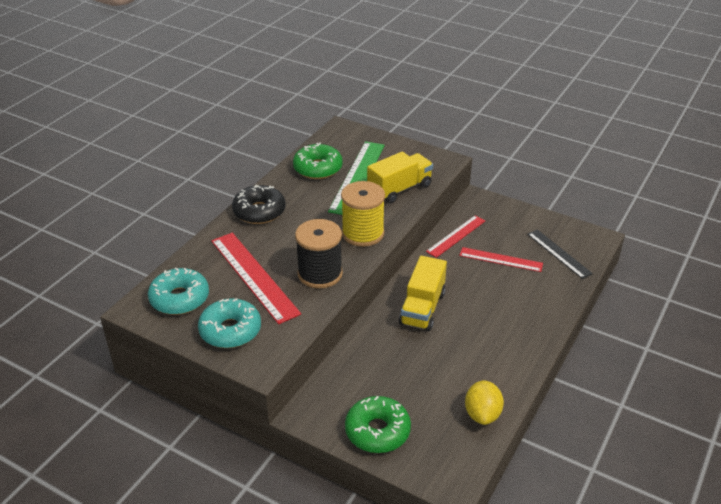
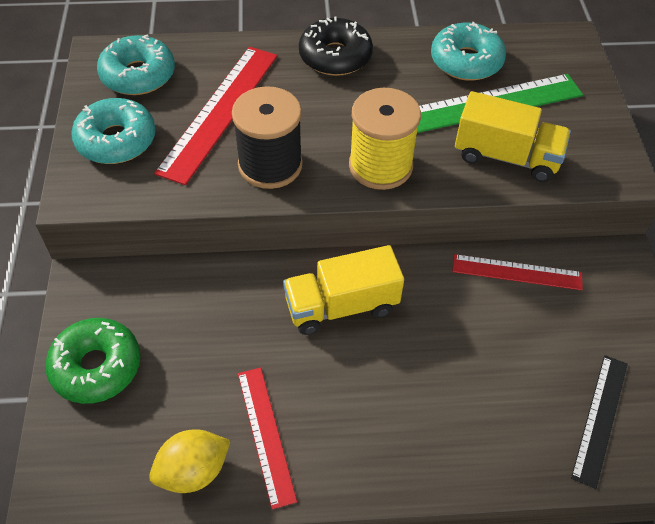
camera: 55 degrees right, 15 degrees up
(318, 168) = (466, 61): green donut -> turquoise donut
(501, 259) = (516, 348): red ruler -> red ruler (266, 434)

